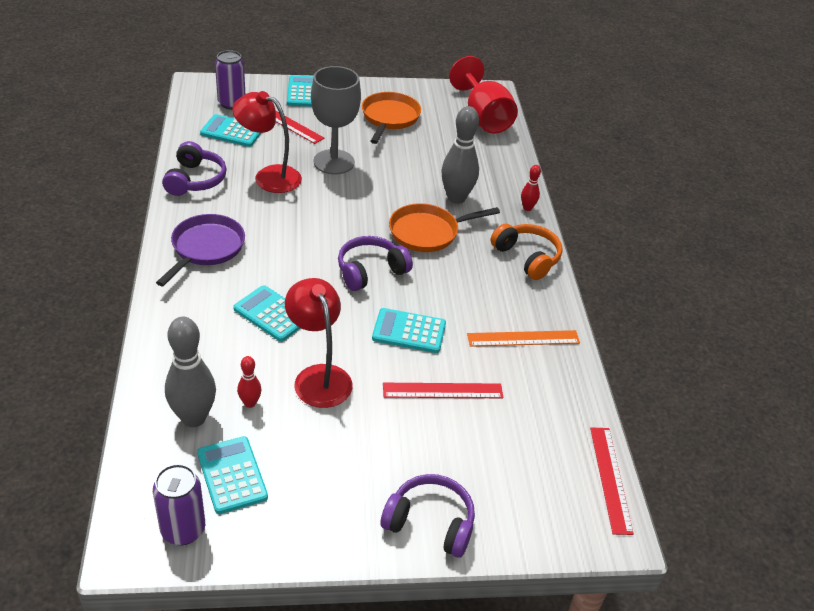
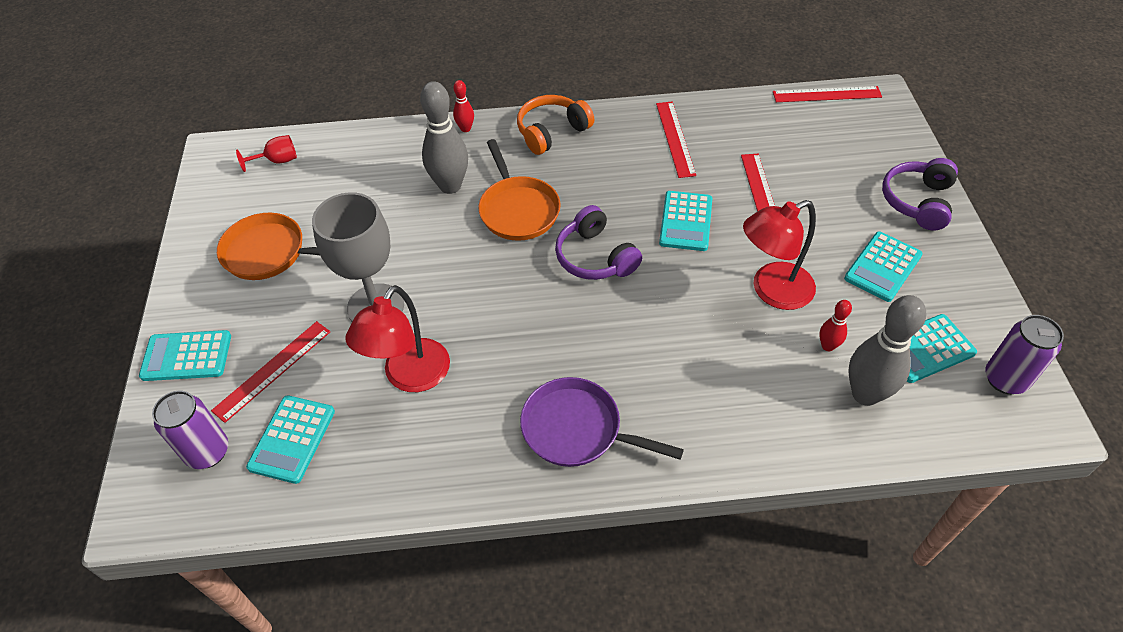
camera: 85 degrees left, 10 degrees up
(195, 180) = (421, 469): purple headphones -> none
(272, 314) = (686, 342): turquoise calculator -> turquoise calculator (882, 267)
(483, 117) = (277, 161): red goblet -> red goblet, size x0.46
(523, 338) = (675, 138): orange ruler -> red ruler

